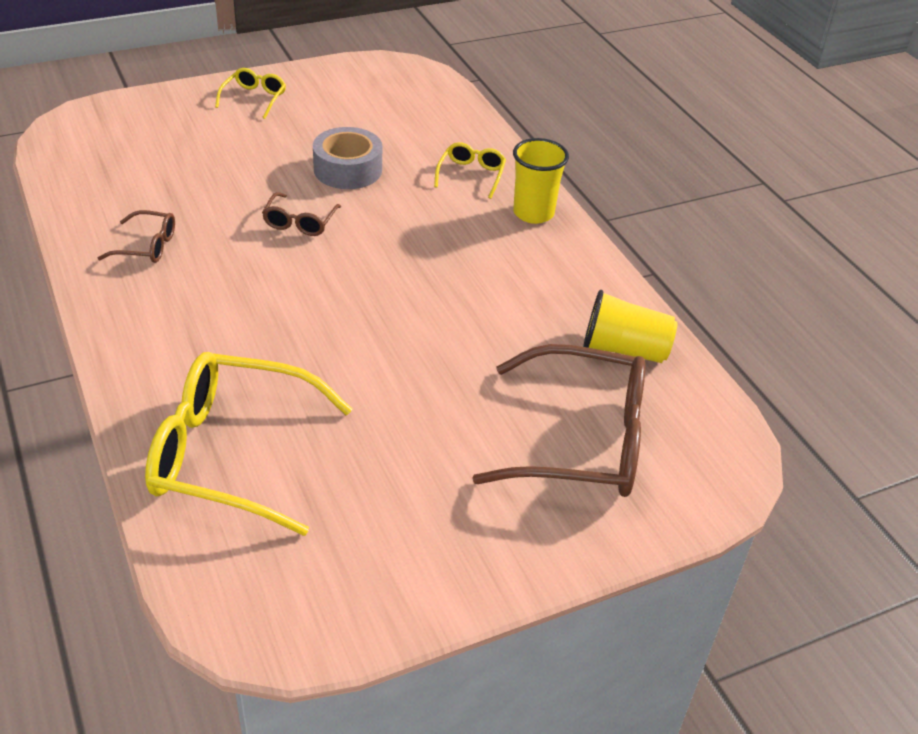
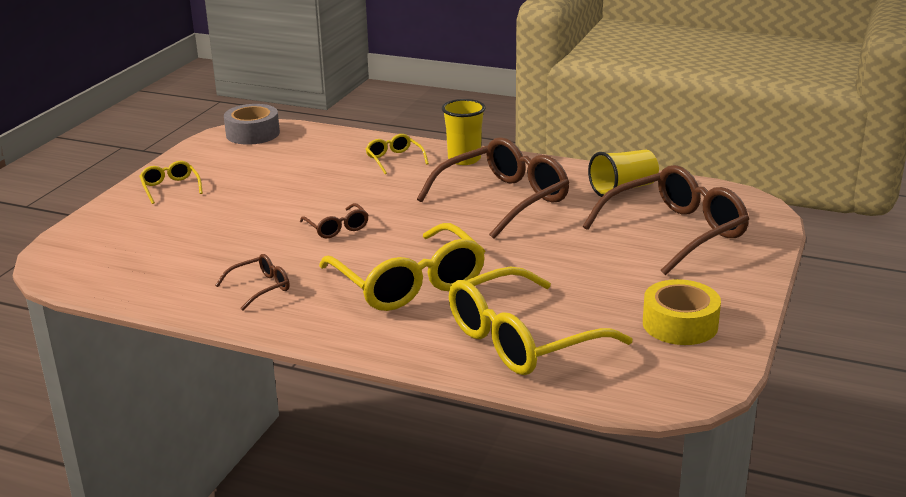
camera: 40 degrees left, 15 degrees down
(253, 322) = (409, 283): none -> yellow glasses
(348, 169) = (313, 191): grey tape -> grey tape (253, 134)
(388, 552) = (680, 324): none -> yellow tape
(487, 285) = (504, 200): none -> brown glasses

